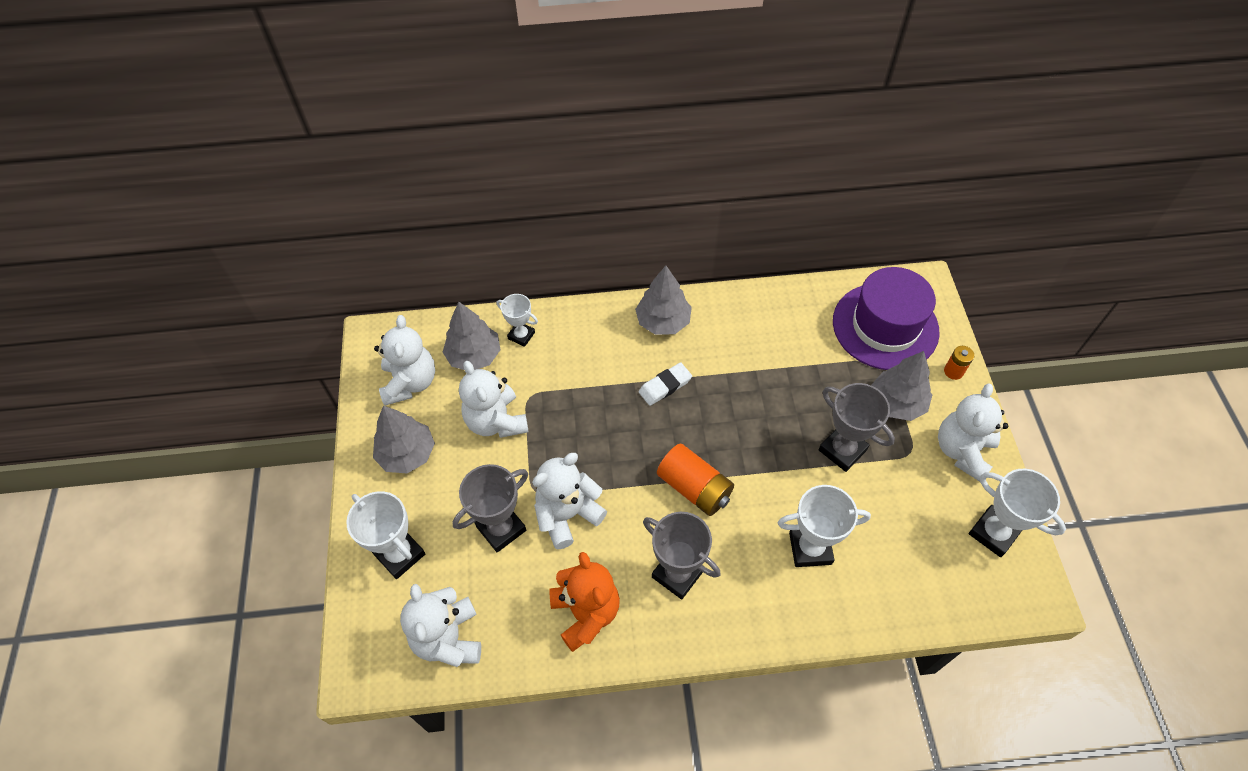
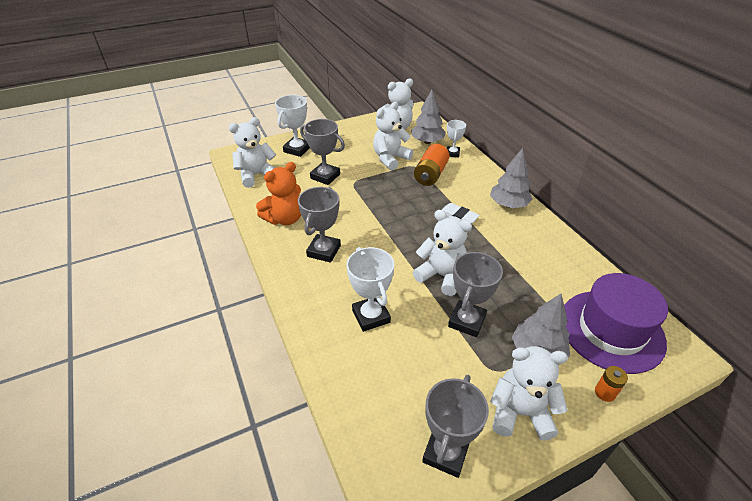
camera: 70 degrees right, 15 degrees down
(407, 454) = (354, 137): grey tree -> none
(567, 515) = (344, 197): white teddy bear -> white teddy bear (442, 276)
(694, 488) = (389, 246): orange battery -> orange battery (430, 174)
(993, 533) = (446, 452): white trophy -> grey trophy

